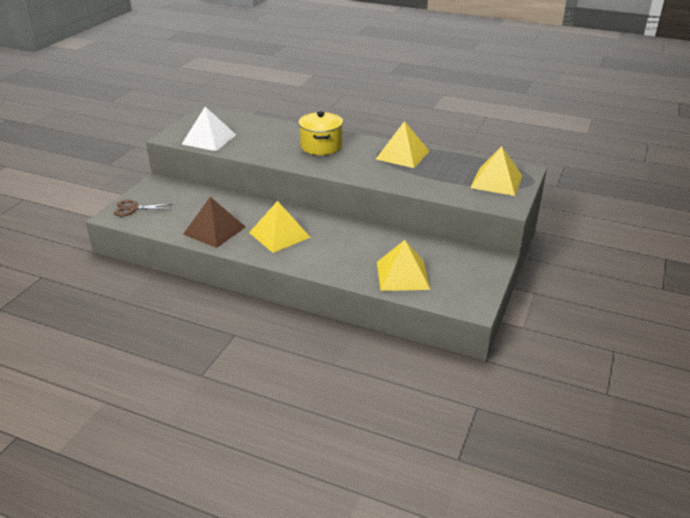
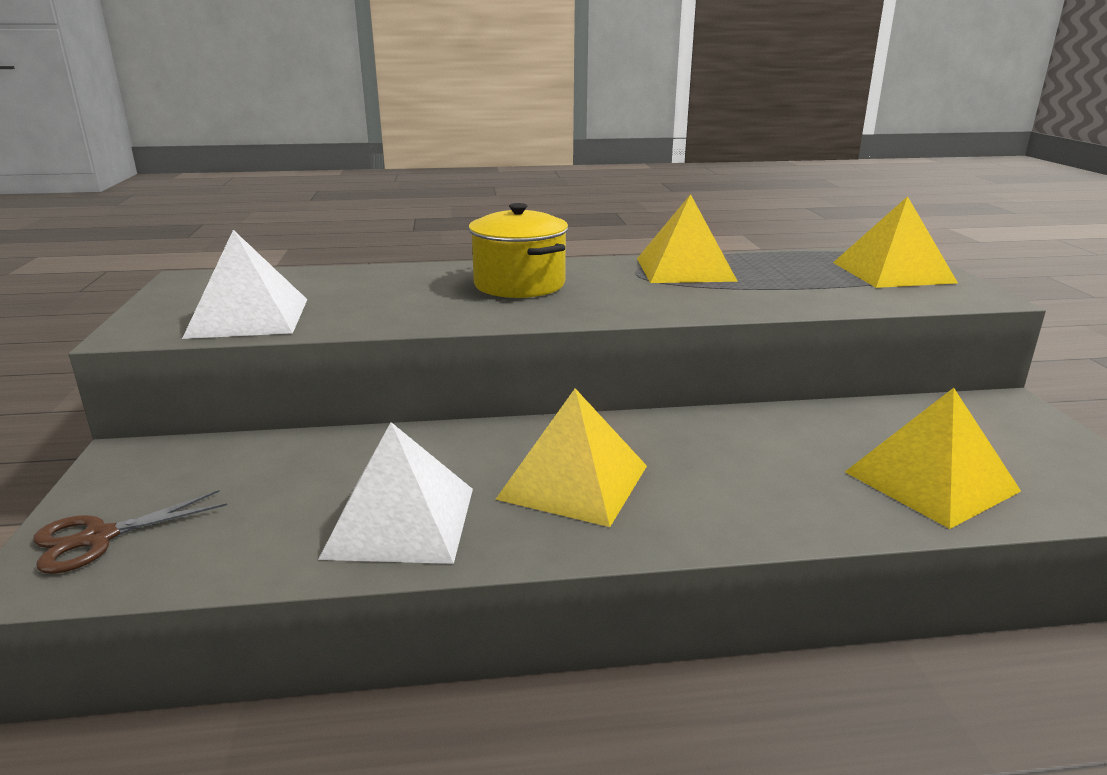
camera: 30 degrees left, 10 degrees down
(214, 230) = (401, 521): brown pyramid -> white pyramid

